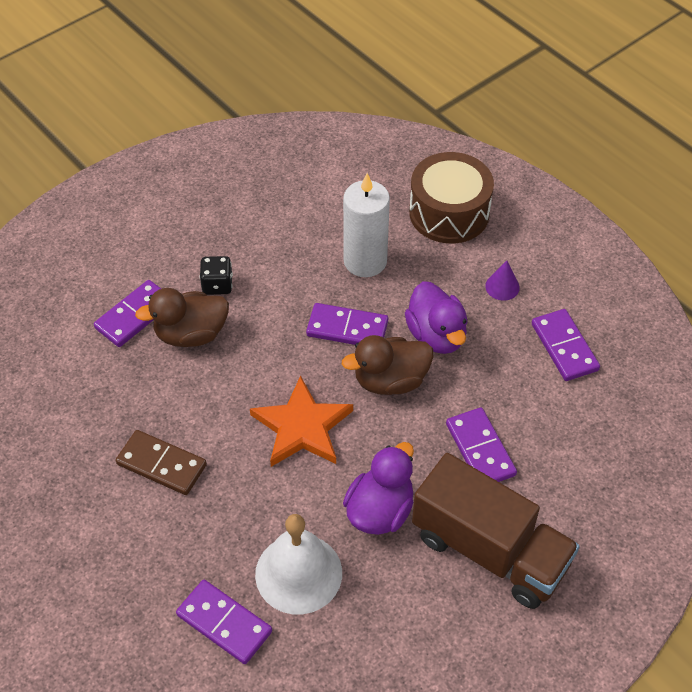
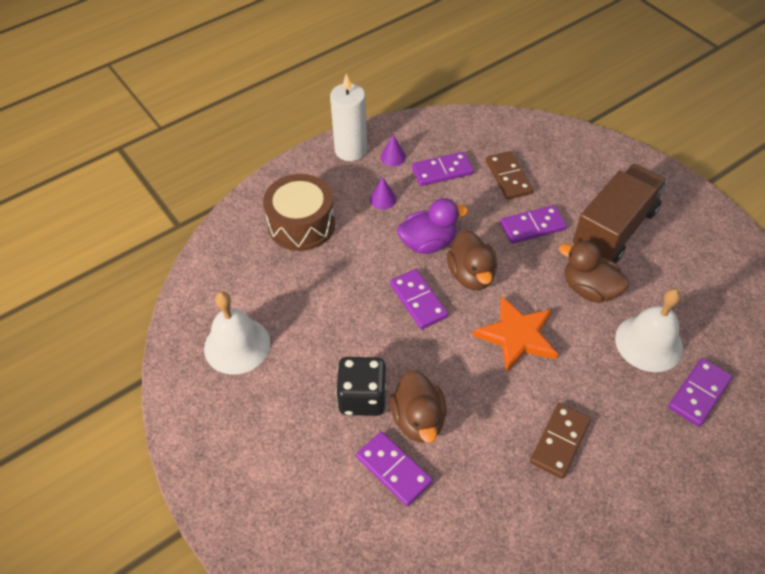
camera: 85 degrees left, 0 degrees up
(217, 285) = (362, 397): black dice -> black dice, size x1.65
(278, 178) = (237, 345): none -> white bell
(347, 328) = (418, 300): purple domino -> purple domino turned 45 degrees counterclockwise
(365, 261) = (347, 284): white candle -> white candle (351, 150)
(380, 510) = (589, 289): purple duck -> brown duck
(568, 423) = (508, 177): none -> brown domino
(580, 293) = (393, 157): none -> purple cone

